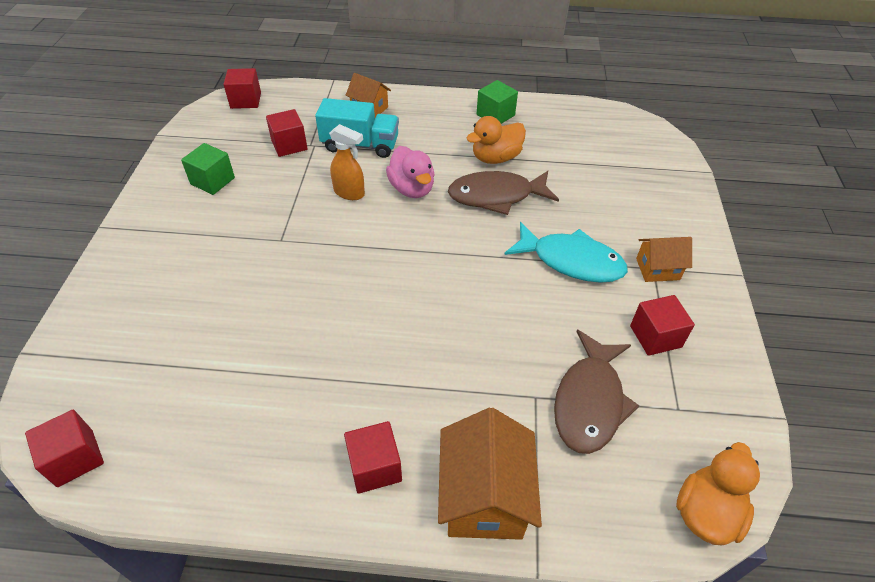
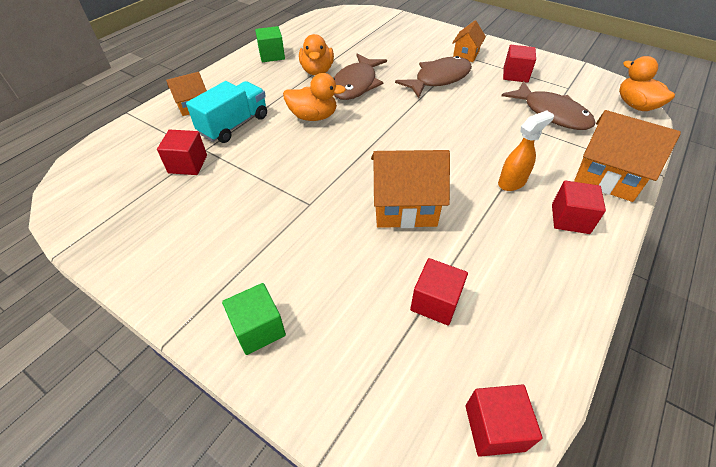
camera: 60 degrees left, 0 degrees up
(212, 181) = (184, 229): green cube -> green cube (258, 328)
(246, 100) = (83, 174): red cube -> red cube (435, 302)
(312, 309) = (404, 207): none -> orange house
(349, 193) = (288, 148): orange spray bottle -> orange spray bottle (512, 182)
(412, 189) = (313, 116): pink duck -> orange duck
(571, 261) = (439, 79): turquoise fish -> brown fish

